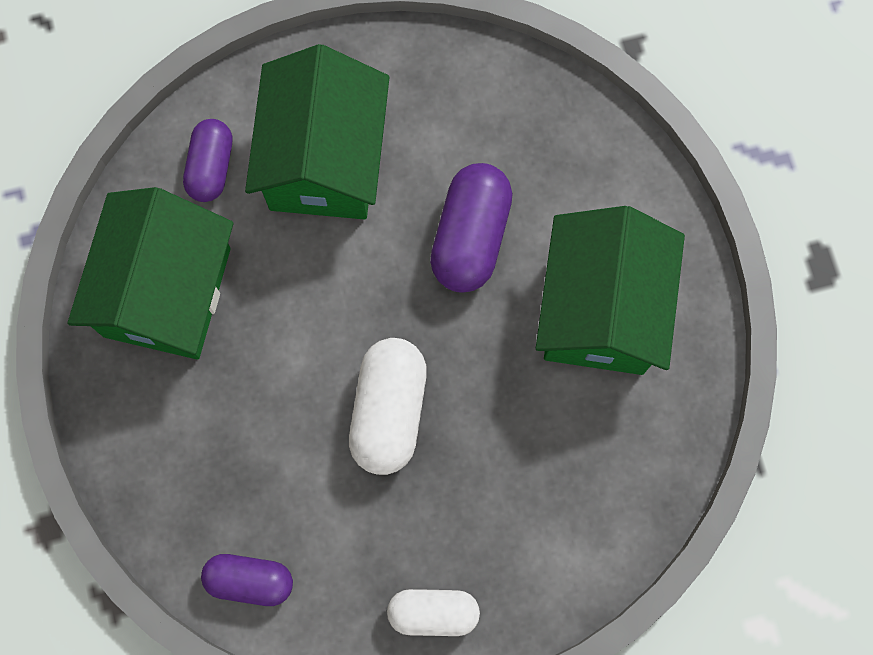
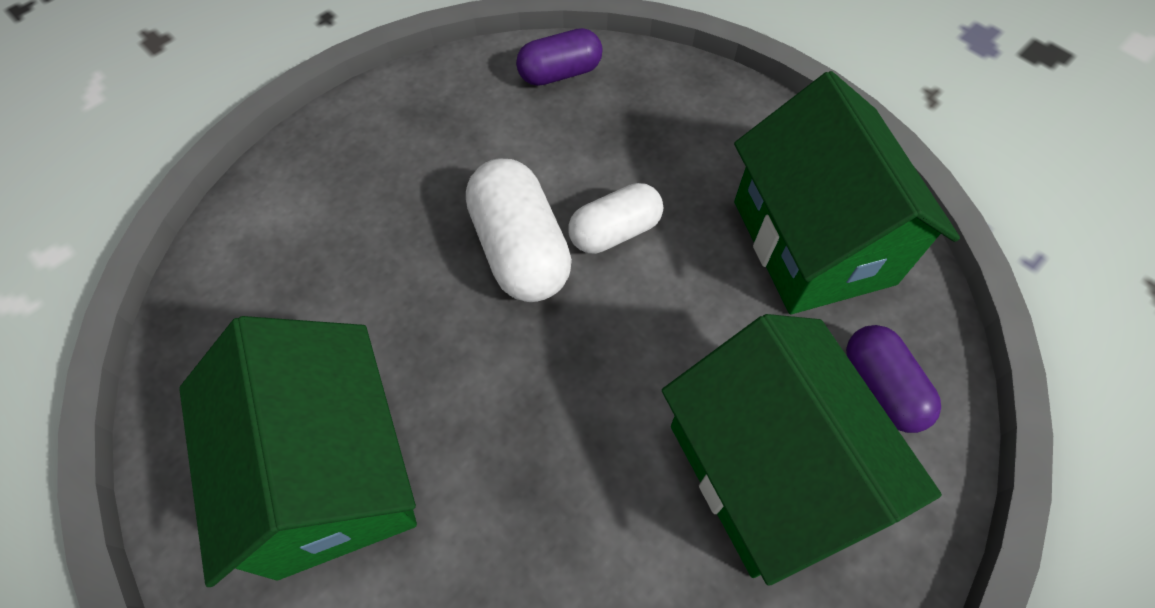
camera: 150 degrees right, 15 degrees down
(433, 612) = (385, 120): white capsule -> white capsule (614, 231)
(470, 236) = (535, 475): purple capsule -> none

